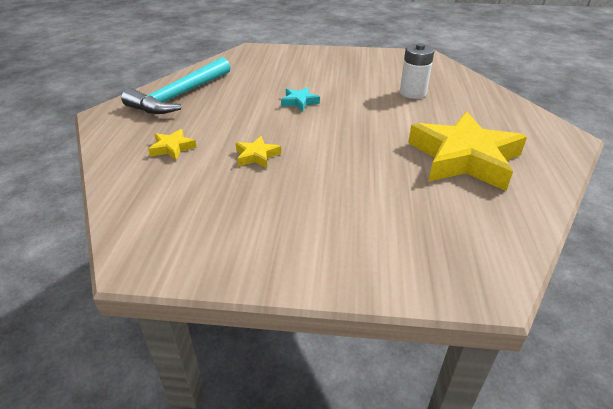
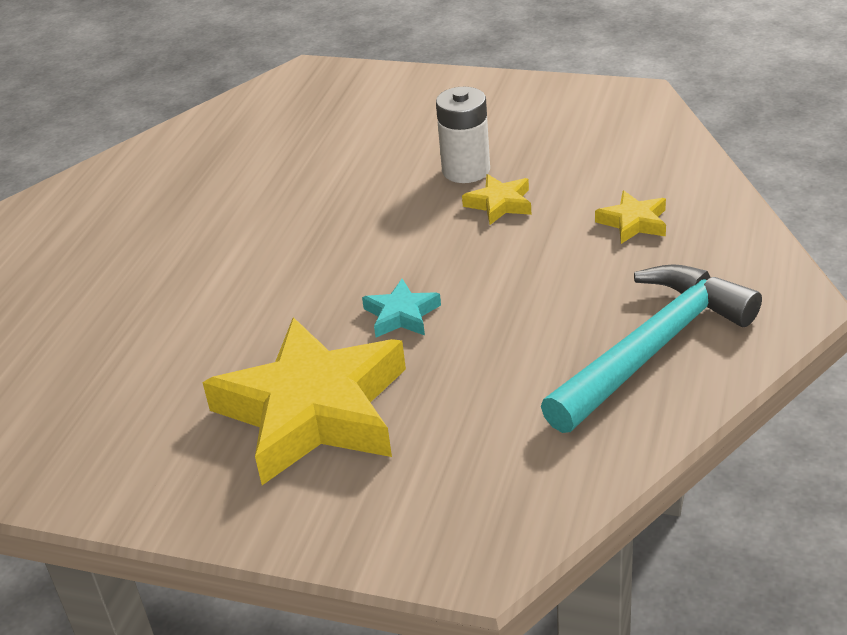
camera: 165 degrees left, 0 degrees up
(412, 93) = (164, 327): white battery -> white battery (466, 170)
(464, 158) = (205, 189): yellow star -> yellow star (313, 411)

